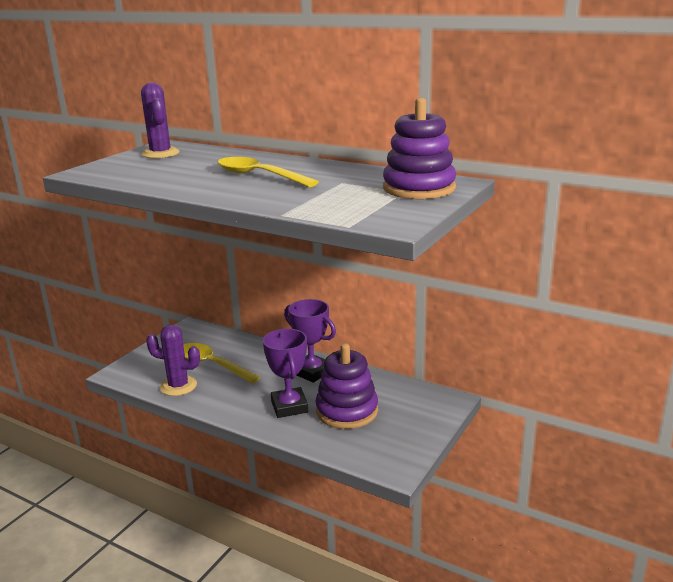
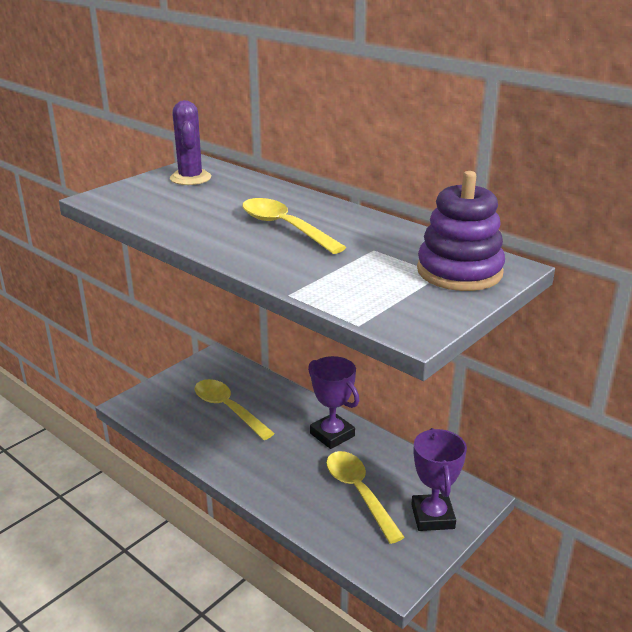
camera: 10 degrees right, 5 degrees up
(178, 386) = (187, 431): purple cactus -> none
(289, 406) = (297, 476): purple trophy -> purple trophy (432, 516)
(347, 411) = (359, 492): purple stacking toy -> yellow spoon

